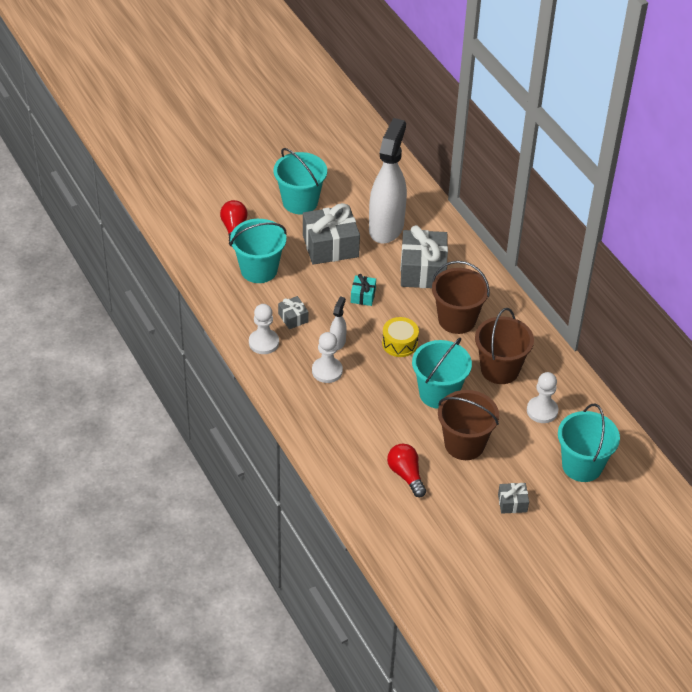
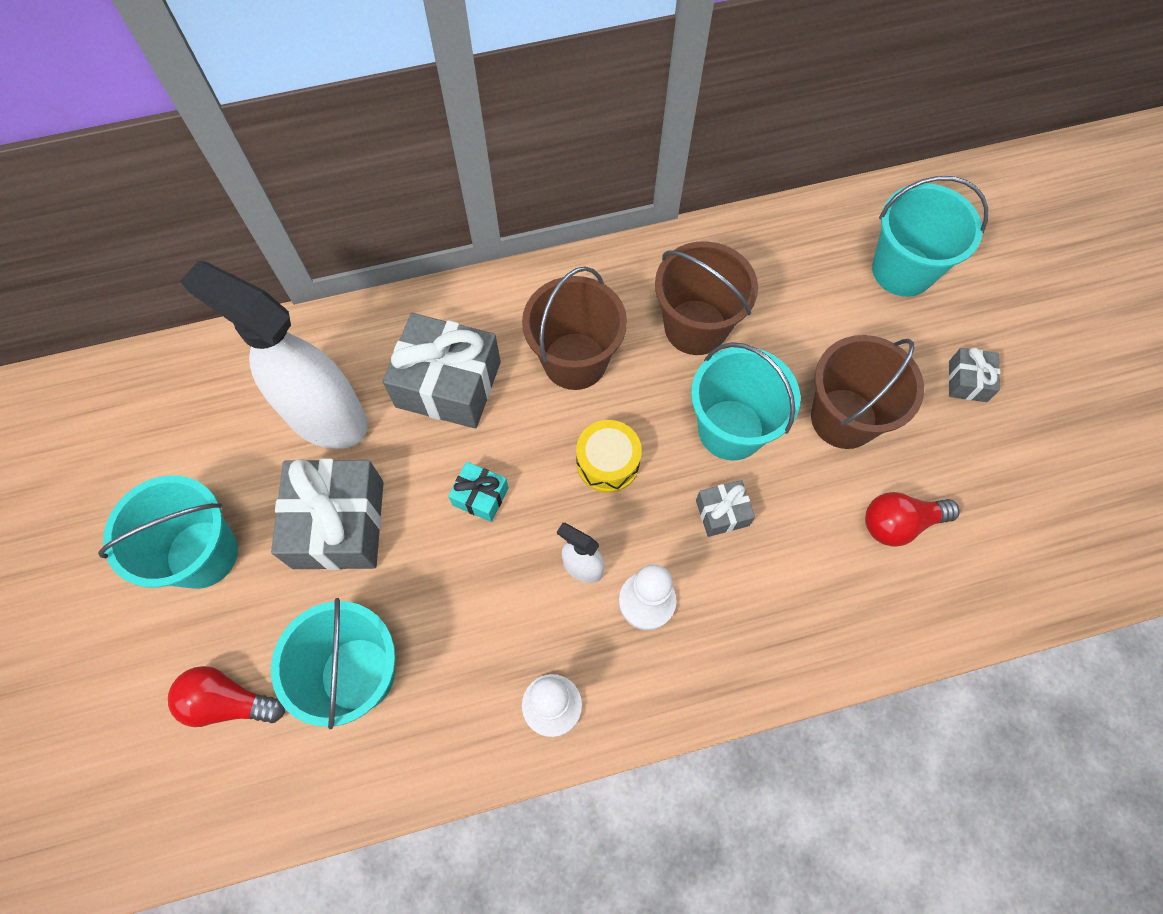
camera: 75 degrees left, 20 degrees up
(293, 318) = (502, 634): grey gift -> grey gift (722, 513)
(542, 411) = (790, 292): white pawn -> none

